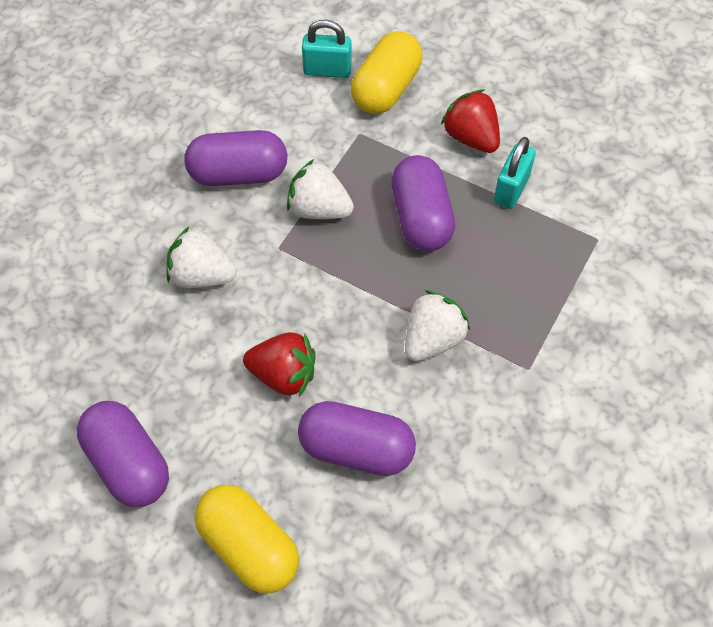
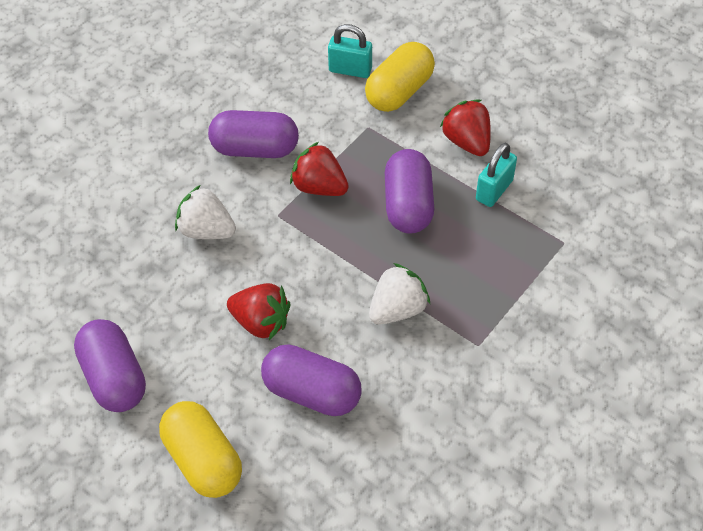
camera: 10 degrees right, 5 degrees down
(319, 209) = (319, 187): white strawberry -> red strawberry

